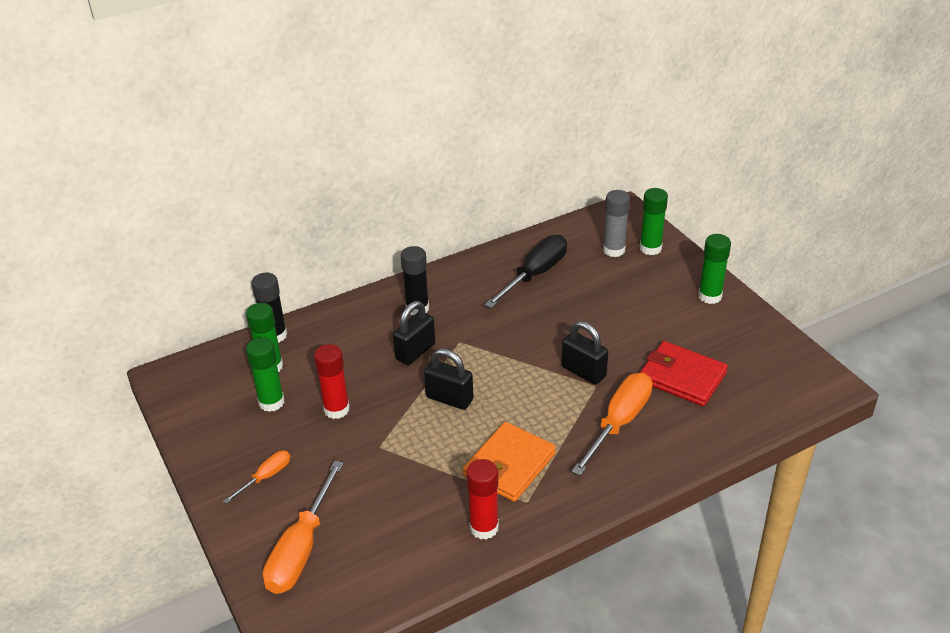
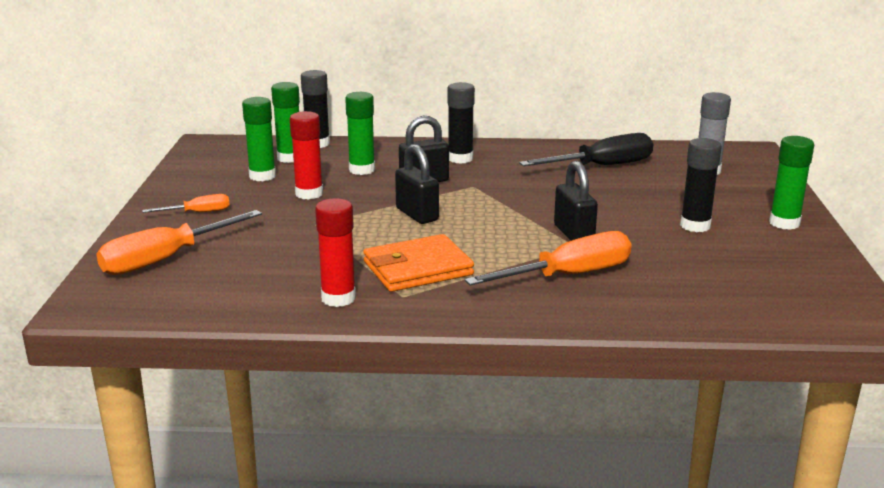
camera: 30 degrees right, 15 degrees down
(650, 248) = (751, 178): green glue stick -> green glue stick (362, 170)
(656, 325) = (695, 226): none -> black glue stick
(682, 377) = (681, 266): red wallet -> none

